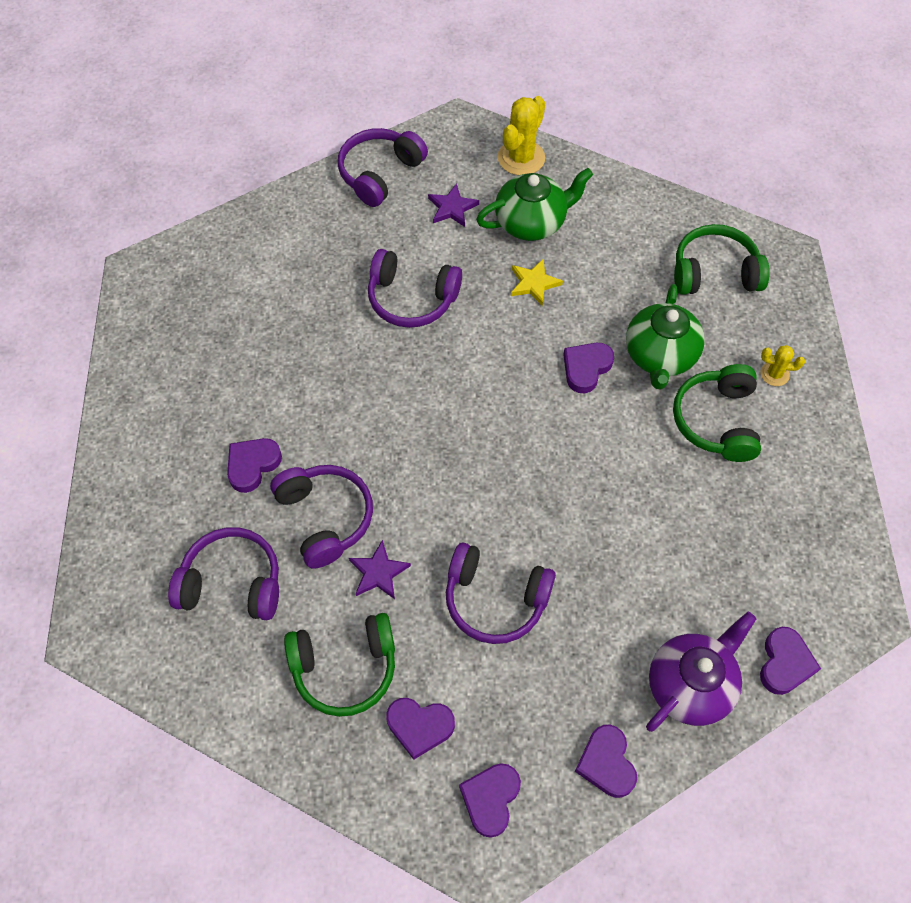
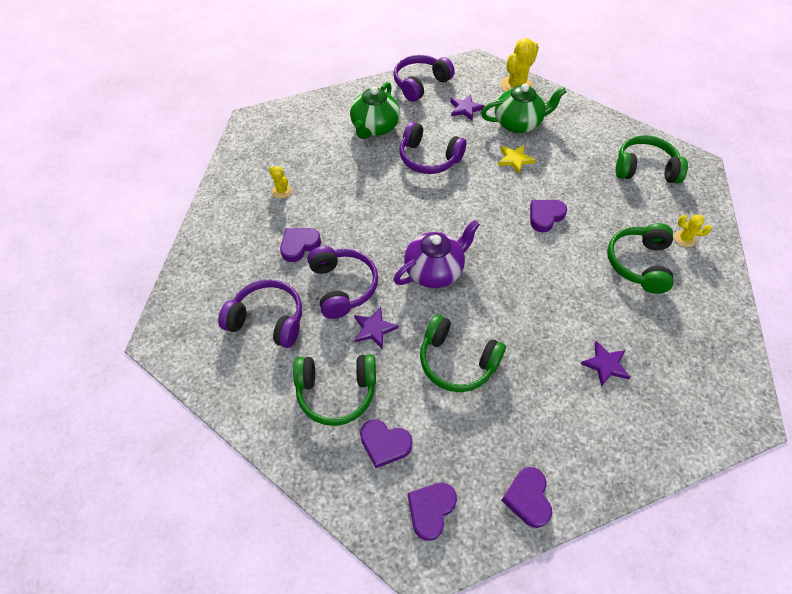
camera: 10 degrees right, 5 degrees down
(209, 383) = (282, 191): none -> yellow cactus
(495, 600) = (457, 361): purple headphones -> green headphones
(660, 356) = (600, 216): green teapot -> green teapot (375, 127)
(685, 573) = (605, 365): none -> purple star
(690, 685) = (602, 449): purple teapot -> purple teapot (434, 271)
(784, 663) = (680, 445): purple heart -> none

